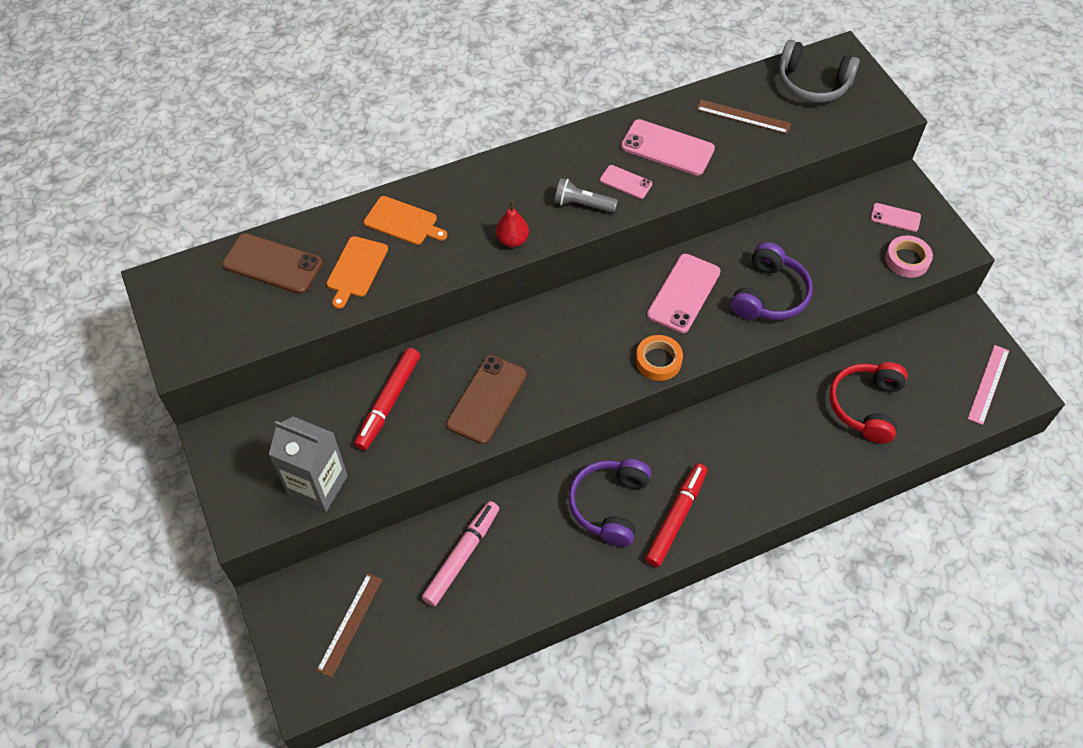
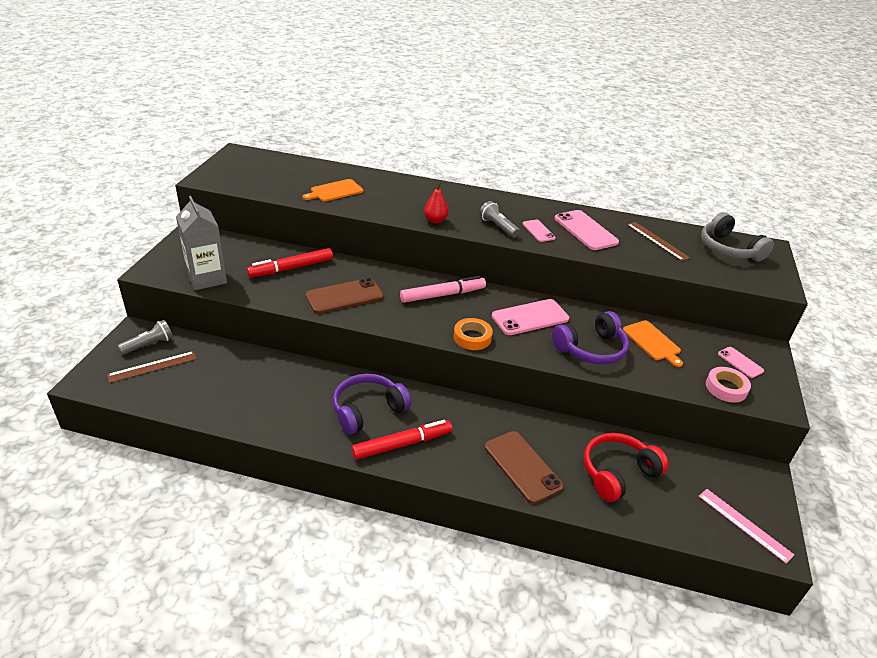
camera: 35 degrees right, 20 degrees down
(272, 264) = (298, 171): brown phone -> brown phone (522, 466)
(310, 602) = (149, 344): none -> grey flashlight
(403, 222) = (385, 187): orange cutting board -> orange cutting board (652, 342)
(462, 556) = (251, 377): pink marker -> pink marker (443, 295)
(988, 384) = (744, 524): pink ruler -> pink ruler turned 75 degrees clockwise

